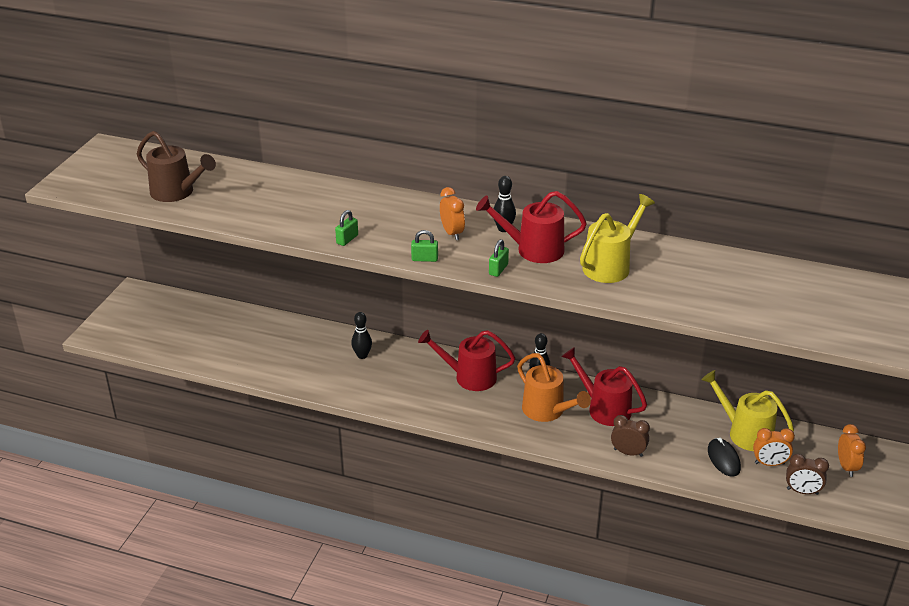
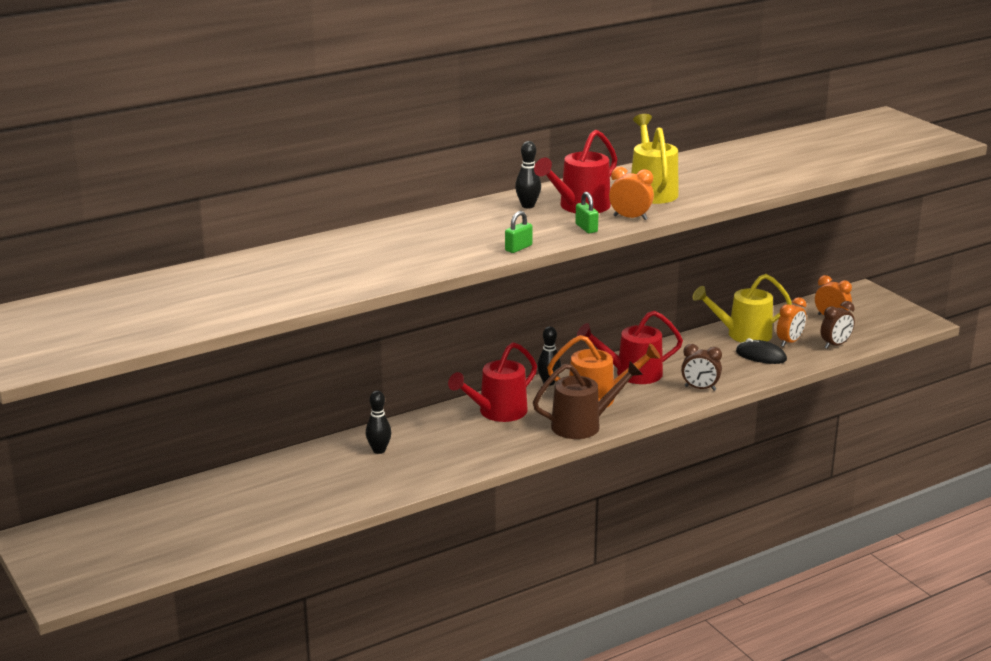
camera: 50 degrees left, 10 degrees down
(177, 193) = (179, 312): brown watering can -> brown watering can (583, 425)
(347, 239) = (426, 266): green padlock -> none
(452, 233) = (497, 225): orange clock -> orange clock (630, 218)
(628, 452) = (700, 388): brown clock -> brown clock turned 135 degrees counterclockwise

